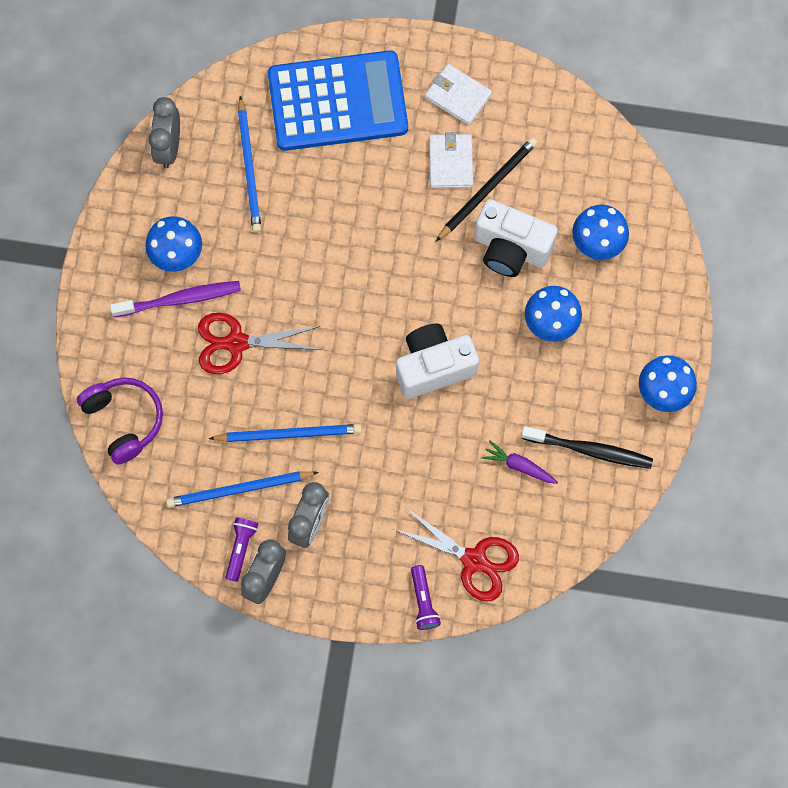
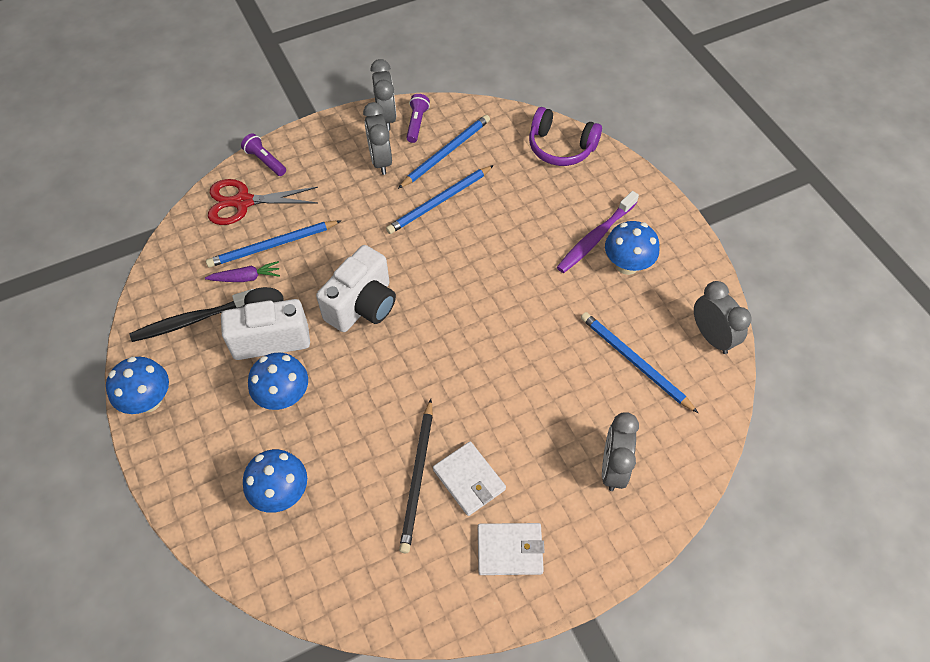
camera: 145 degrees right, 15 degrees down
(236, 343) = (528, 234): red scissors -> none
(241, 548) = (416, 123): purple flashlight -> purple flashlight turned 150 degrees counterclockwise
(337, 102) = (613, 468): blue calculator -> grey clock
(475, 487) = (272, 245): none -> blue pencil
(511, 249) = (360, 437): white camera -> white camera (271, 336)

